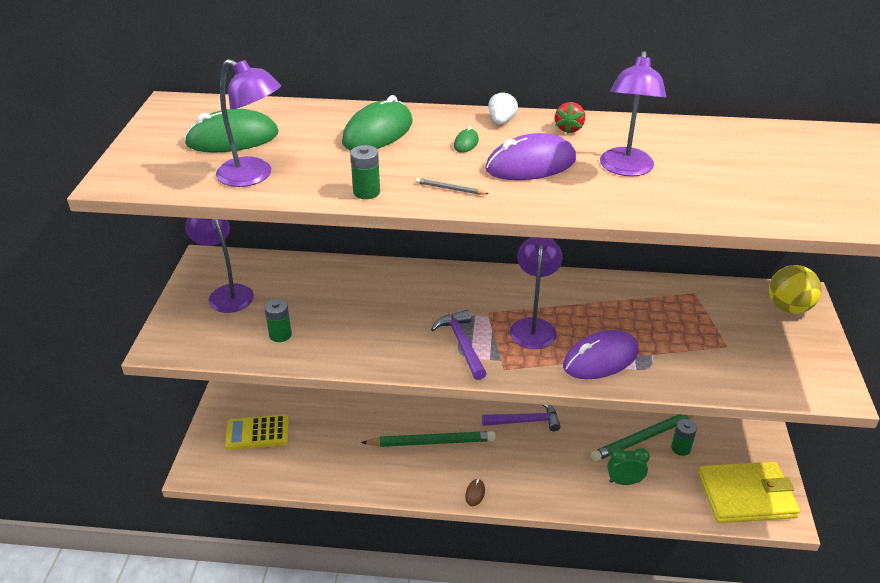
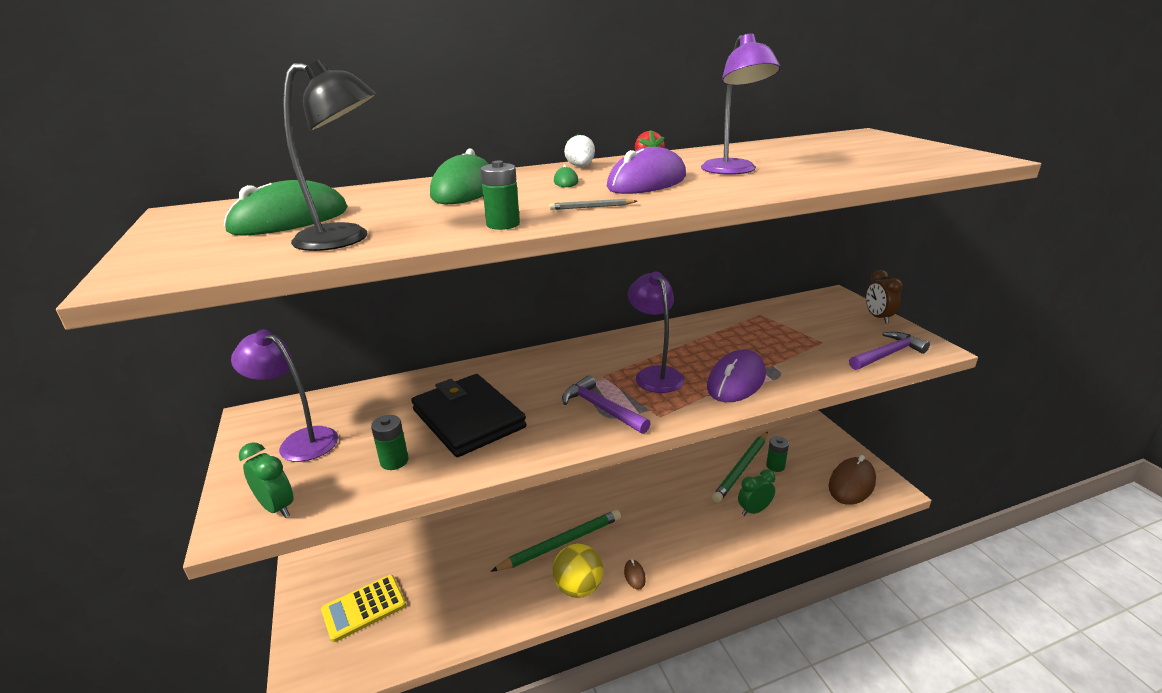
camera: 25 degrees left, 10 degrees down
(189, 343) = (277, 507): none -> green clock
(253, 176) = (346, 239): purple lamp -> black lamp
(353, 316) = (468, 418): none -> black wallet
(525, 421) = (635, 491): purple hammer -> purple hammer (887, 354)
(746, 495) = (851, 484): yellow wallet -> brown mouse
(788, 307) = (835, 305): yellow ball -> yellow ball (578, 587)
(820, 338) = (878, 317): none -> brown clock

